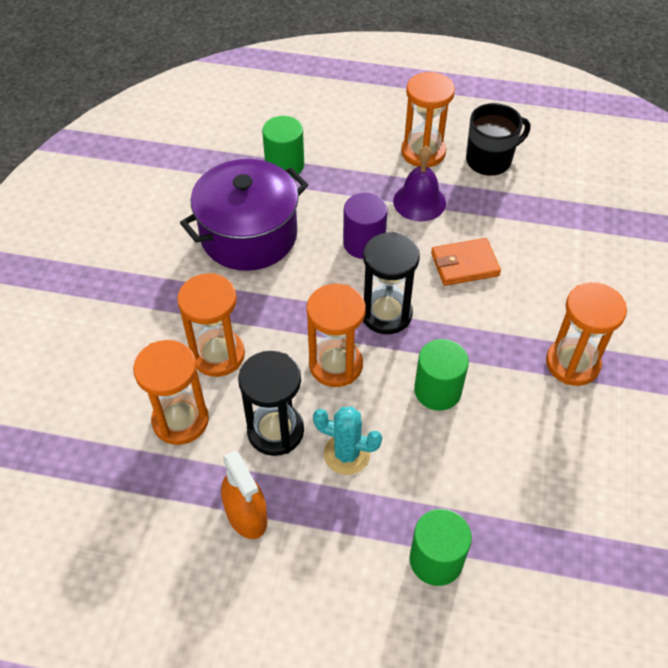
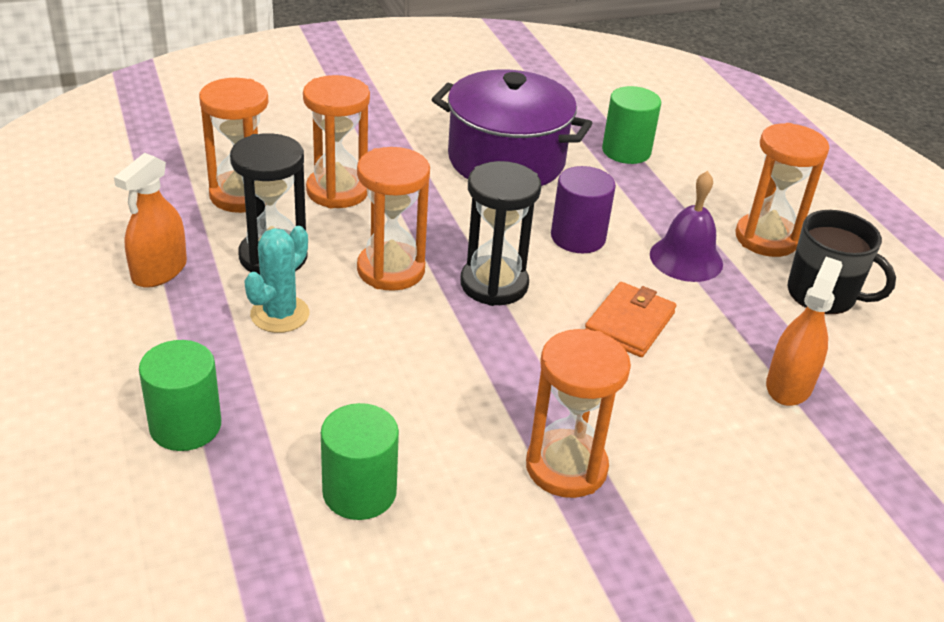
camera: 55 degrees right, 15 degrees down
(346, 454) = (280, 314): turquoise cactus -> turquoise cactus turned 45 degrees clockwise
(437, 390) = (420, 357): green cylinder -> green cylinder (359, 492)
(464, 264) = (629, 323): orange wallet -> orange wallet turned 75 degrees clockwise
(556, 223) = (789, 385): none -> orange spray bottle

